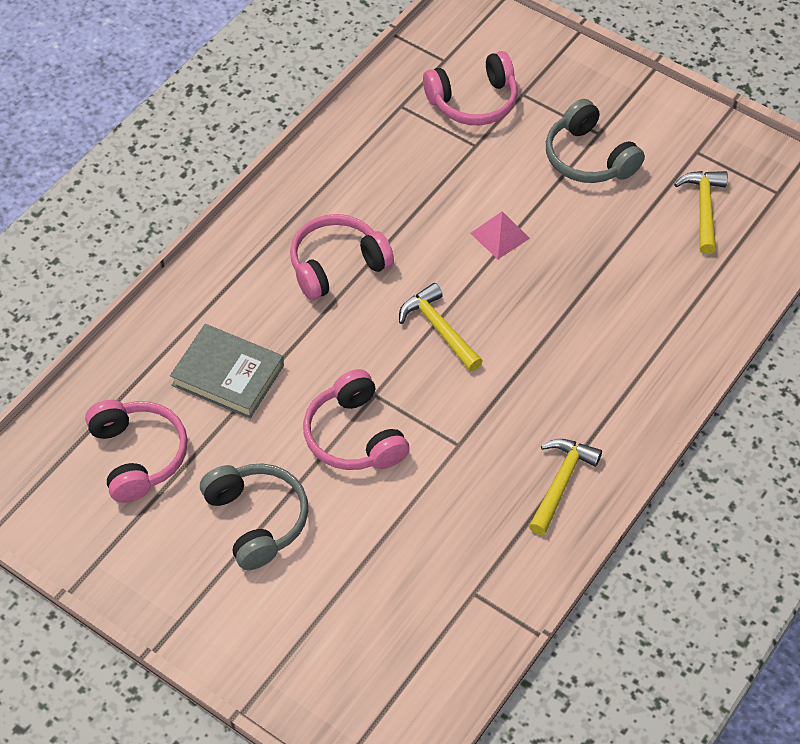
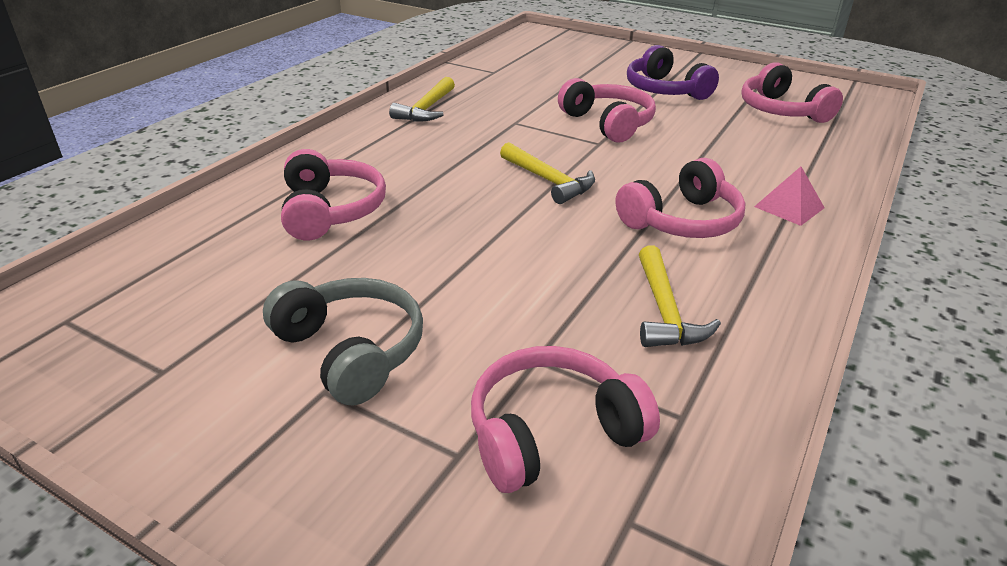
camera: 175 degrees right, 20 degrees down
(228, 375) = (742, 148): grey book -> none
(257, 520) = (665, 90): grey headphones -> purple headphones
(500, 235) = (489, 255): pink pyramid -> pink pyramid (789, 207)
(631, 296) = (331, 211): none -> pink headphones
(704, 209) = (194, 295): yellow hammer -> yellow hammer (664, 311)

